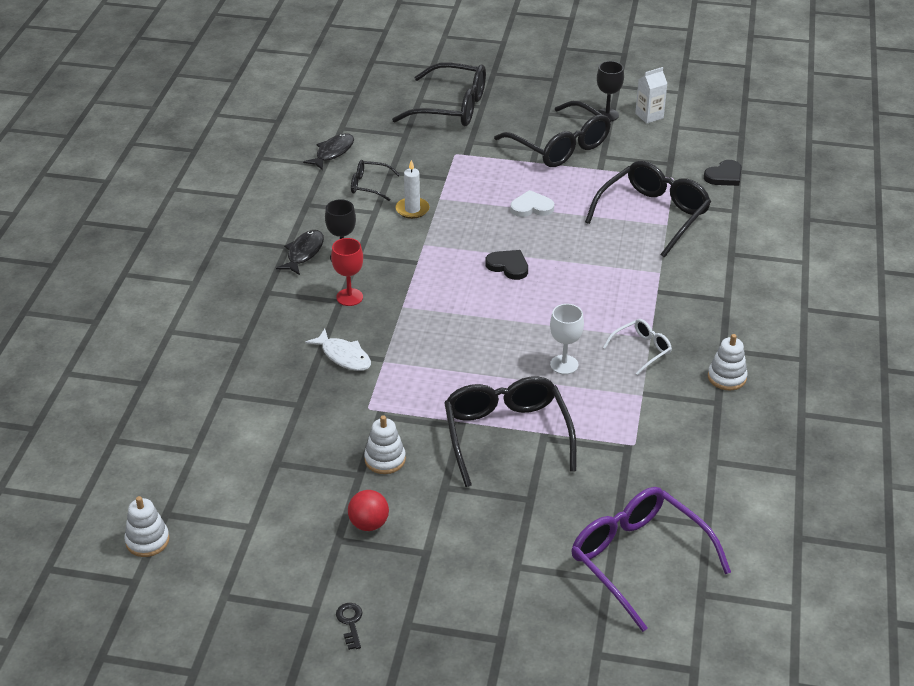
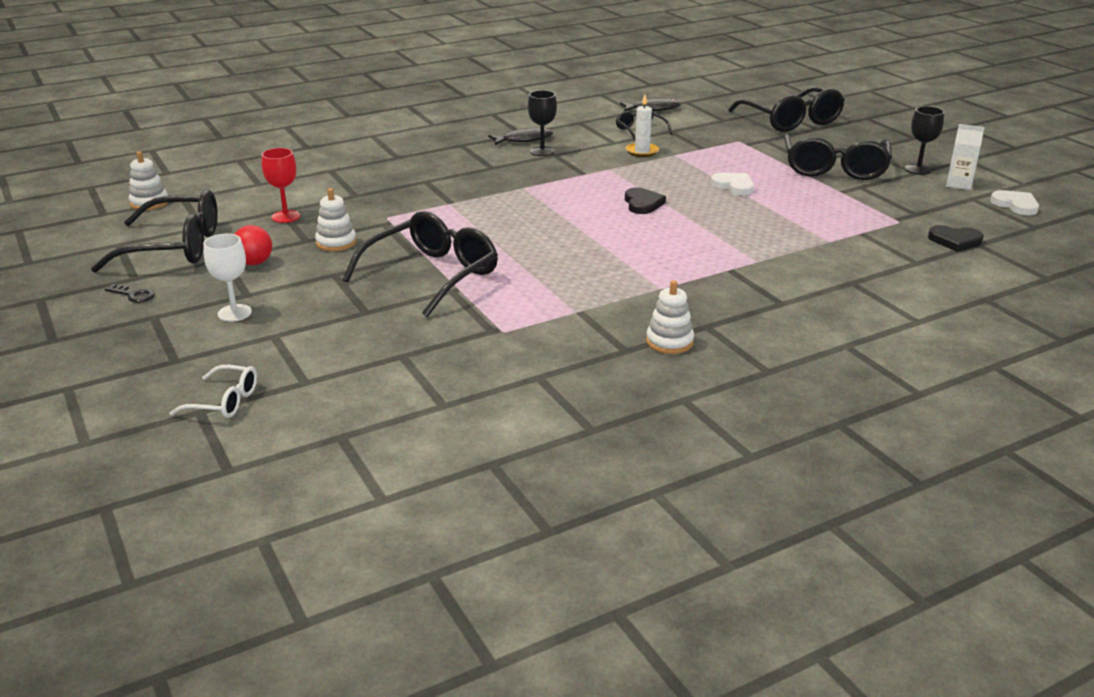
camera: 50 degrees right, 10 degrees down
(343, 356) = (432, 189): white fish -> none
(349, 297) = (502, 168): red goblet -> red goblet (286, 216)
(350, 622) = (133, 295): black key -> black key turned 75 degrees clockwise
(564, 365) = (558, 266): white goblet -> white goblet (234, 313)
(639, 560) = (349, 388): purple glasses -> none
(641, 350) = (636, 290): white glasses -> white glasses (224, 401)
(652, 216) = (827, 232): black glasses -> black glasses (174, 247)
(705, 118) = (1015, 205): none -> white heart

